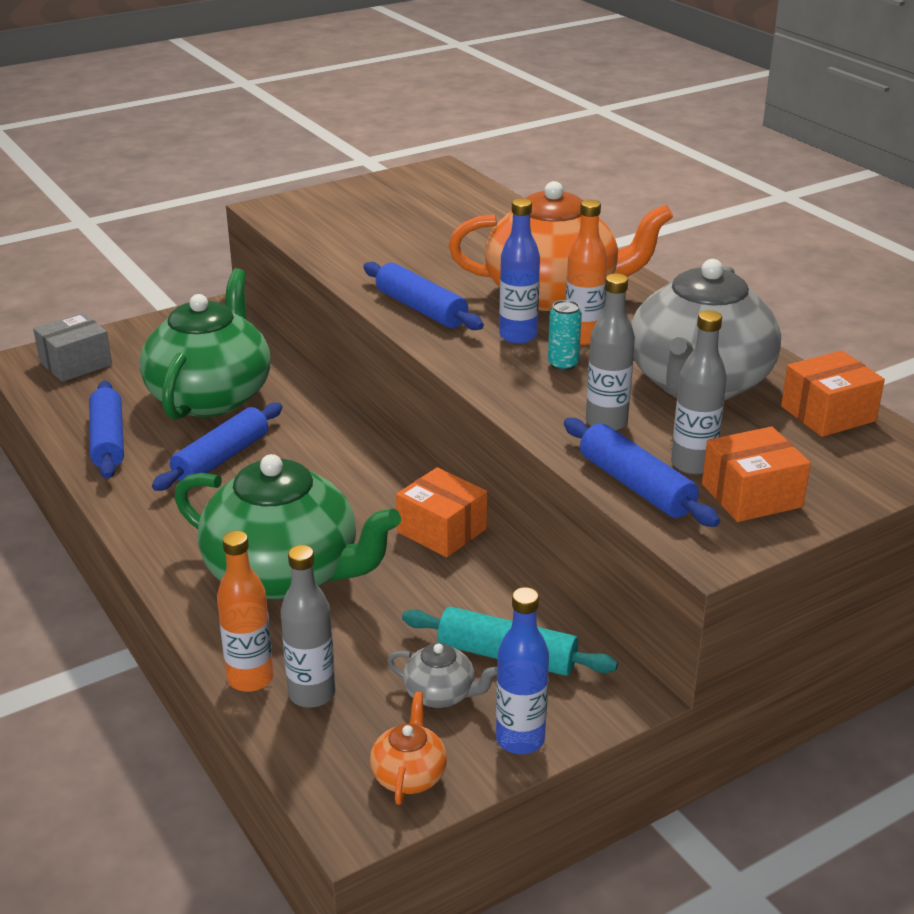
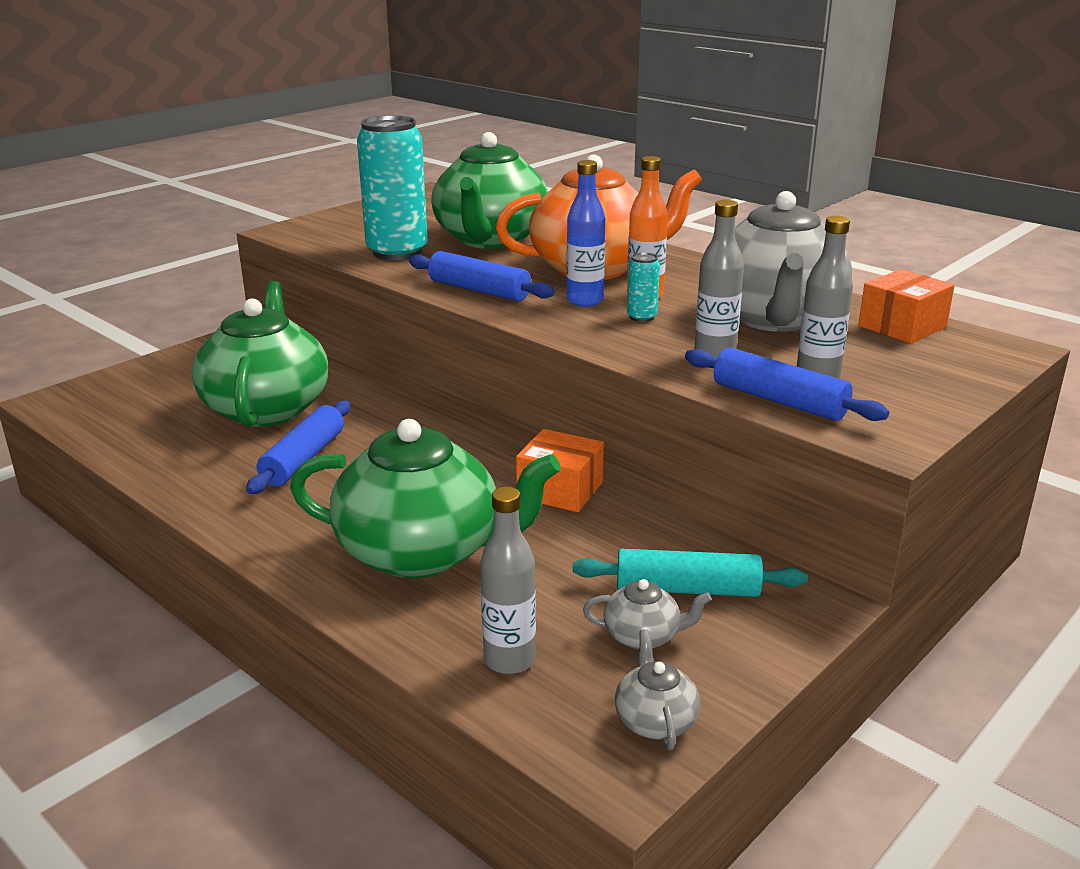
camera: 15 degrees left, 5 degrees down
(76, 363) = (109, 397): grey box -> none
(108, 440) = (174, 459): blue rolling pin -> none
(250, 678) = (435, 657): orange bottle -> none
(367, 249) = (397, 252): none -> turquoise can
(409, 775) = (655, 720): orange teapot -> grey teapot
(468, 243) = (490, 239): none -> green teapot
(520, 739) = (746, 664): blue bottle -> none
(751, 495) = (888, 394): orange box -> none

